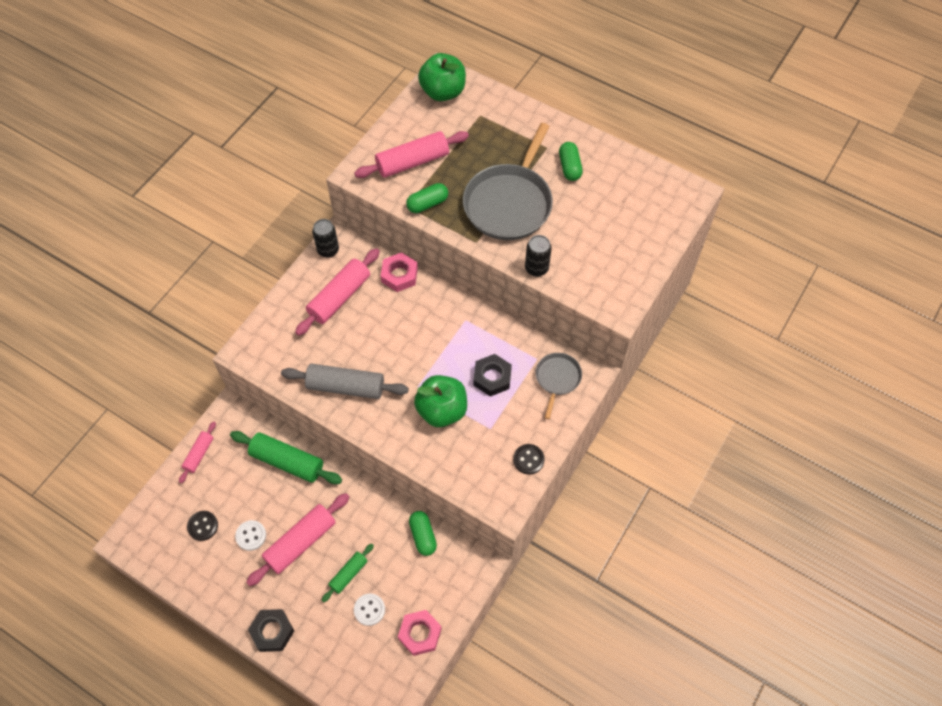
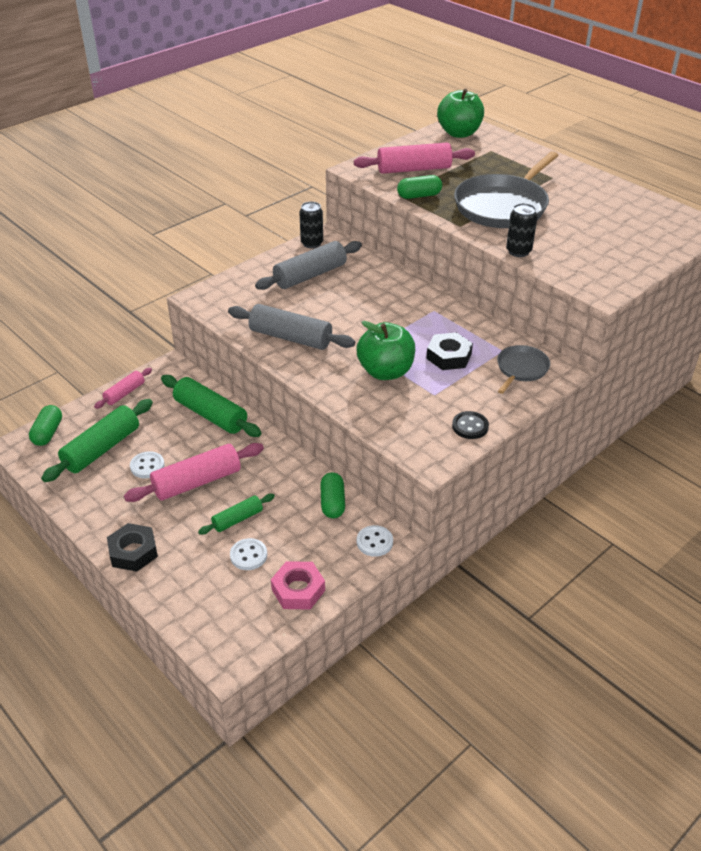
camera: 15 degrees right, 20 degrees down
(203, 526) = (102, 449): black button -> green rolling pin
(339, 297) = (310, 275): pink rolling pin -> grey rolling pin
(399, 275) = (376, 270): pink nut -> none
(468, 569) = (374, 542): none -> white button
(569, 167) = (573, 192): green capsule -> green capsule (48, 433)

